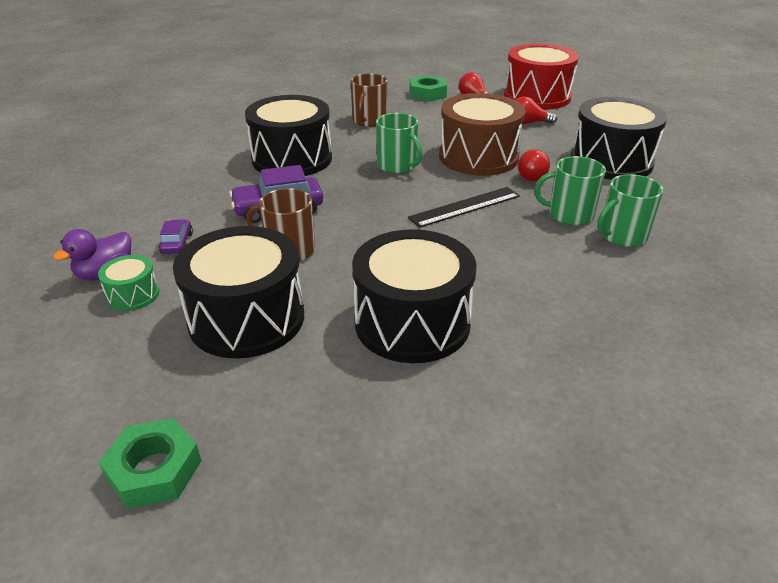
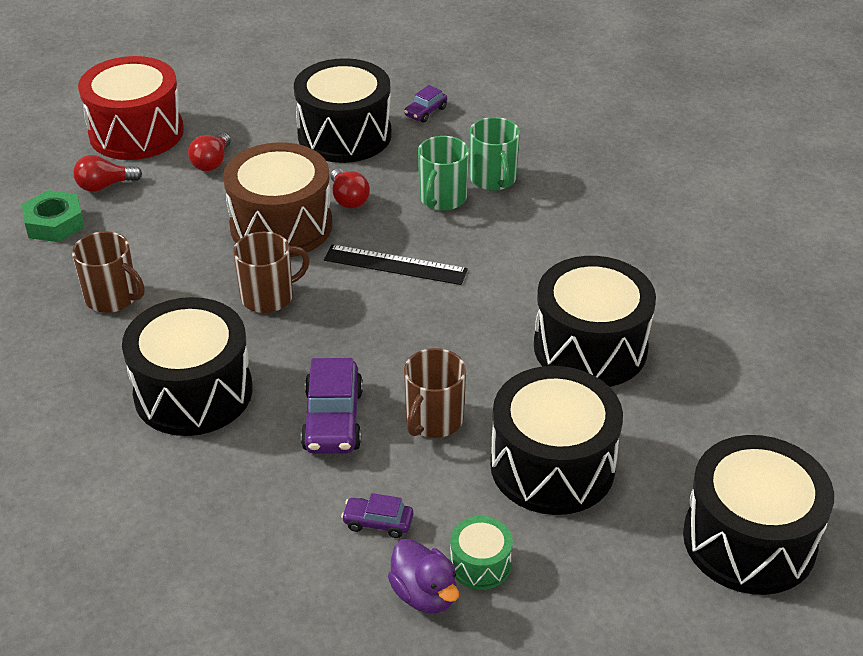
camera: 75 degrees left, 5 degrees up
(154, 470) = (749, 540): green nut -> black drum
(397, 166) = (269, 296): green mug -> brown mug
(465, 207) = (395, 265): black ruler -> black ruler turned 60 degrees counterclockwise
(531, 175) = (348, 199): red light bulb -> red light bulb turned 45 degrees clockwise
(684, 189) = (425, 112): none -> purple car

